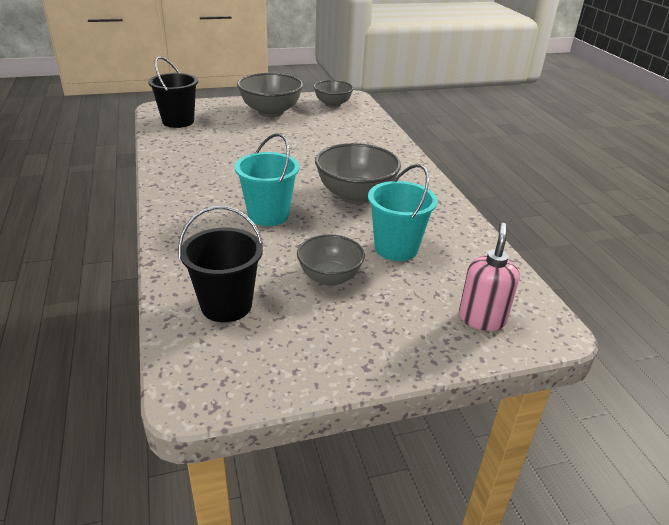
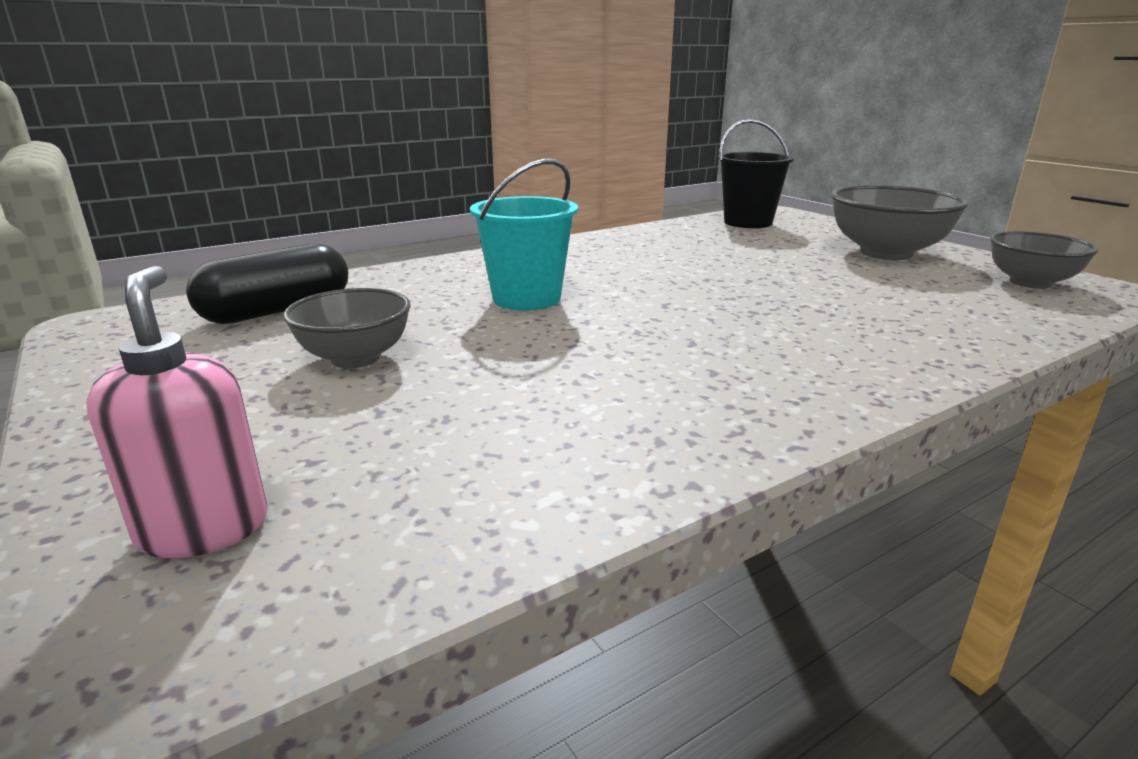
camera: 75 degrees right, 10 degrees down
(226, 305) = (277, 311): black bucket -> black capsule
(355, 195) = (658, 344): grey bowl -> none
(396, 248) = (477, 401): turquoise bucket -> none
(482, 319) = (204, 528): pink soap dispenser -> pink soap dispenser turned 105 degrees counterclockwise

